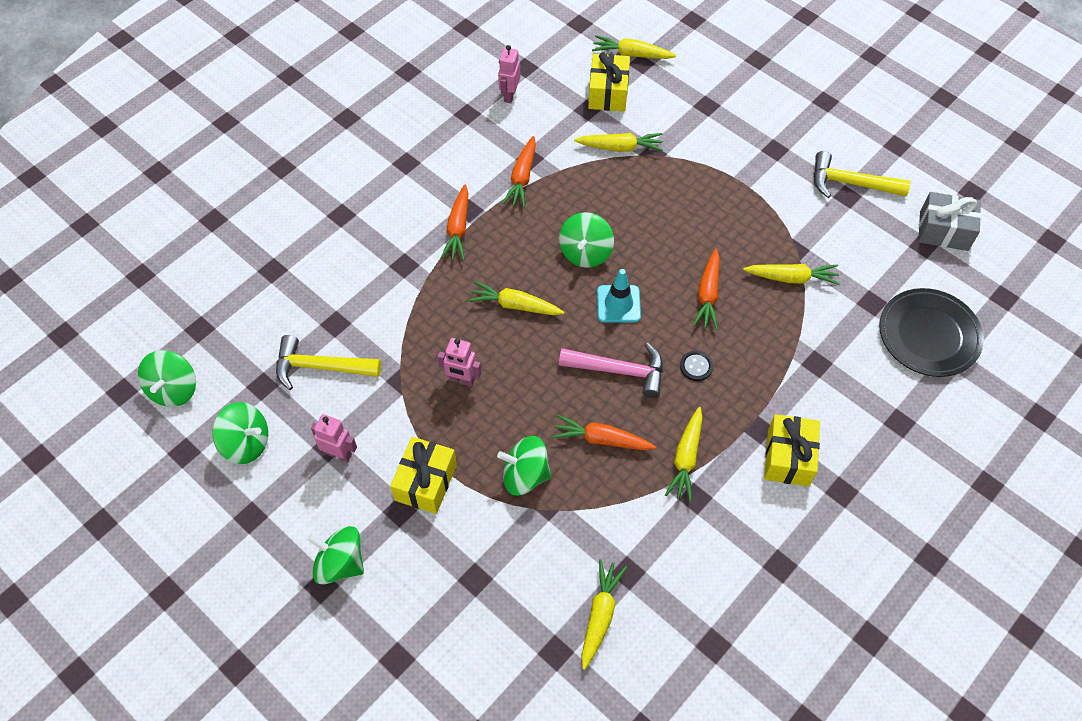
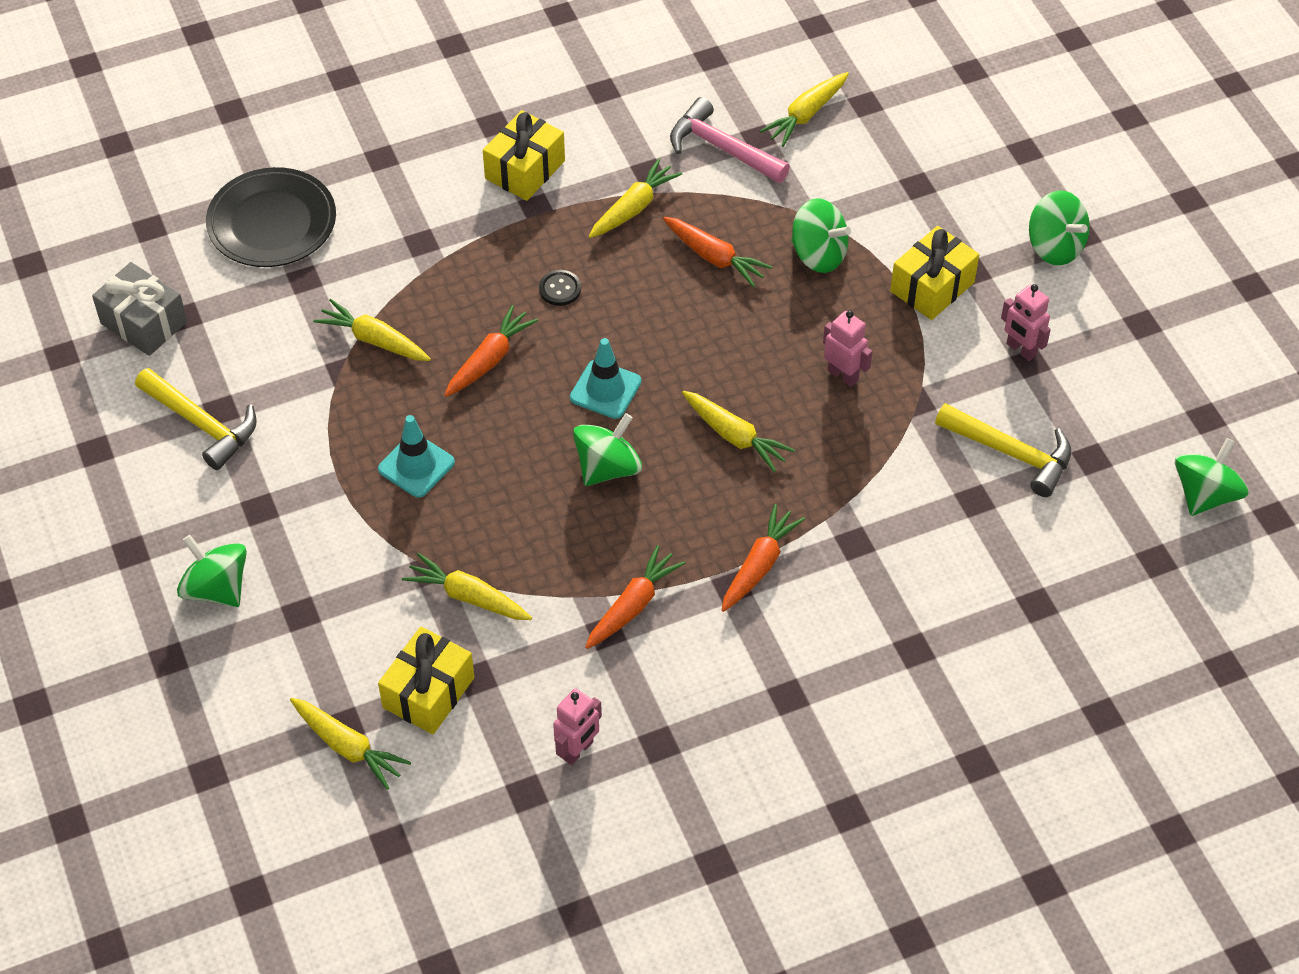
camera: 155 degrees left, 5 degrees down
(246, 443) = (1128, 400): green spinning top -> green spinning top (216, 588)
(619, 371) = (651, 317): pink hammer -> pink hammer (721, 148)
(703, 208) = (416, 466): none -> turquoise traffic cone

